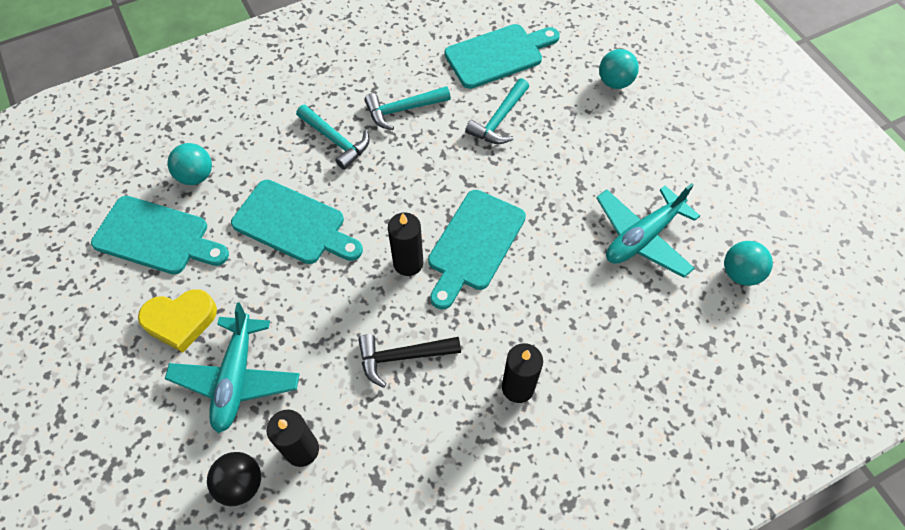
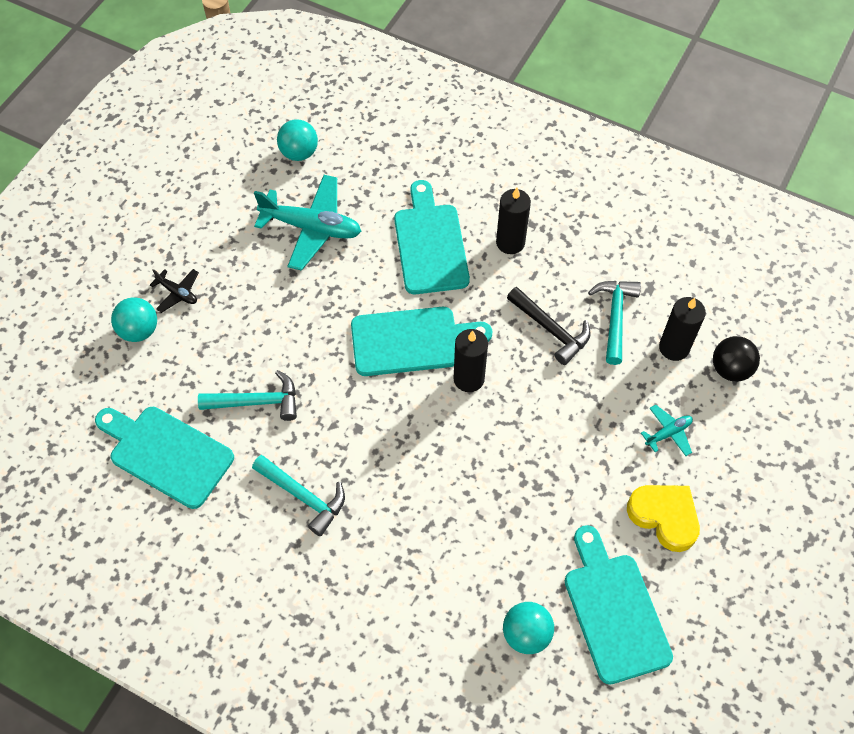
camera: 125 degrees left, 0 degrees up
(236, 378) = (668, 433): turquoise plane -> turquoise plane, size x0.48
(294, 224) = (505, 498): turquoise cutting board -> turquoise cutting board (430, 244)
(336, 141) = (387, 532): turquoise hammer -> turquoise hammer (615, 317)
(634, 118) = (177, 293): none -> black plane

